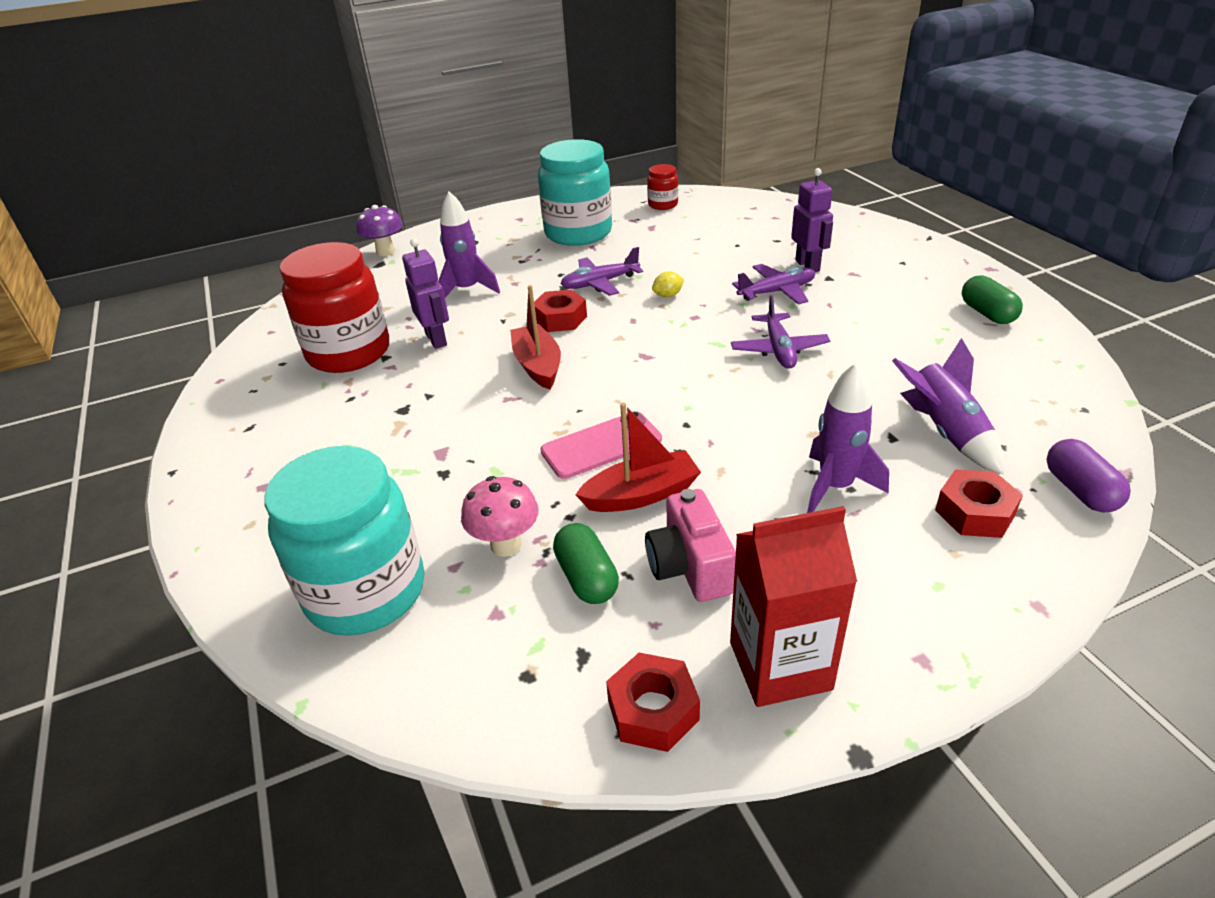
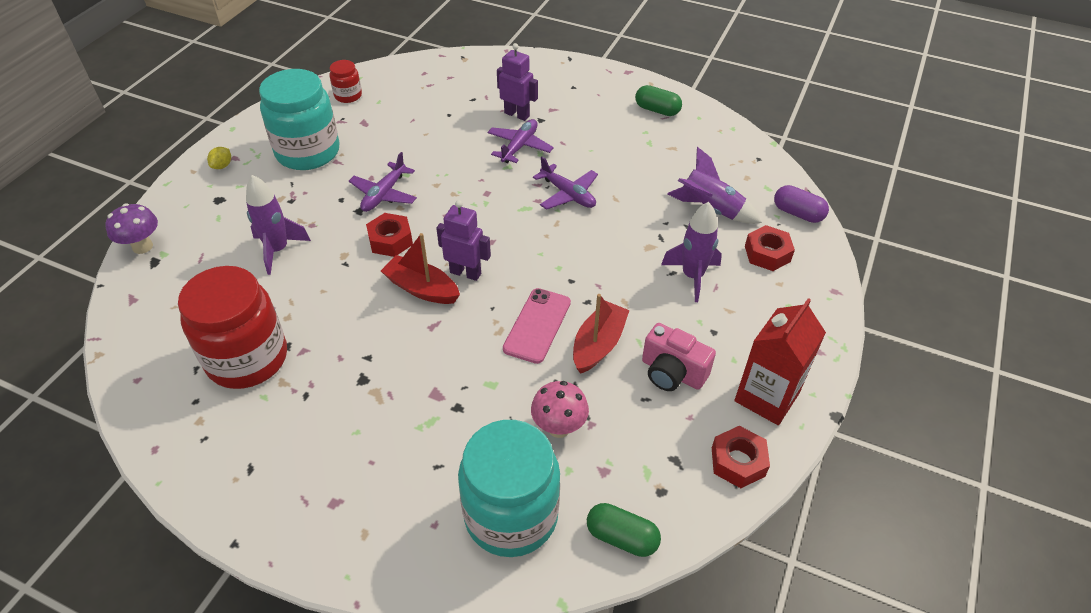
camera: 45 degrees left, 10 degrees up
(436, 339) = (311, 308): purple robot -> purple robot (465, 273)
(587, 578) = (627, 415): green capsule -> green capsule (622, 537)
(668, 295) = (448, 183): yellow lemon -> yellow lemon (222, 166)

